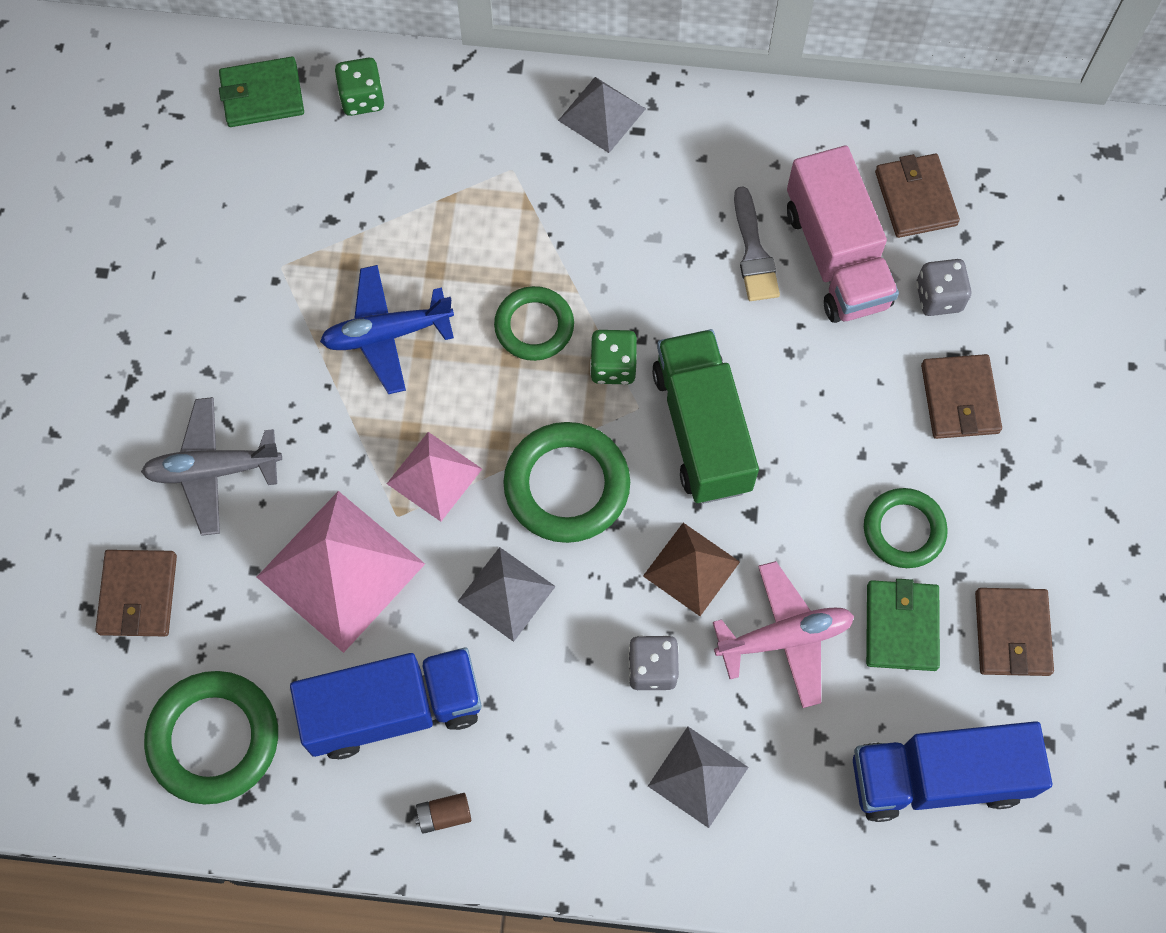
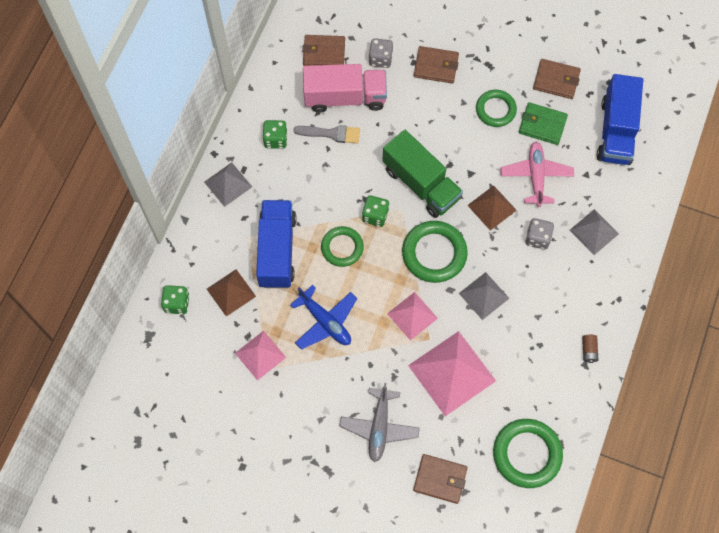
camera: 75 degrees left, 0 degrees up
(262, 95) = (156, 357): green wallet -> none
(301, 247) = (260, 355): none -> pink pyramid
(387, 334) = (325, 321): blue plane -> blue plane turned 45 degrees counterclockwise
(393, 709) = (531, 363): blue truck -> blue truck (277, 250)
(403, 173) = (231, 292): none -> brown pyramid
(702, 429) = (421, 183): green truck -> green truck turned 135 degrees counterclockwise
(712, 165) = (275, 139): none -> green dice

